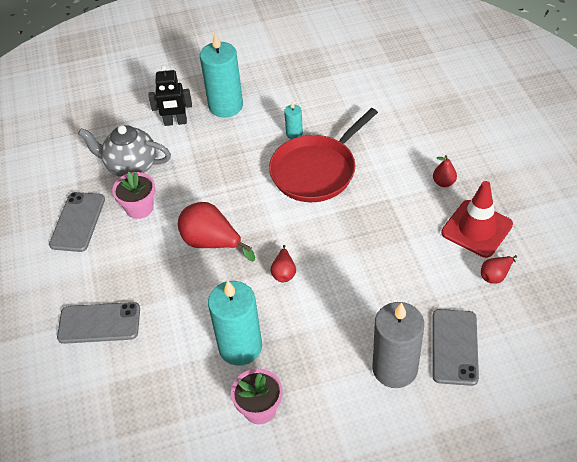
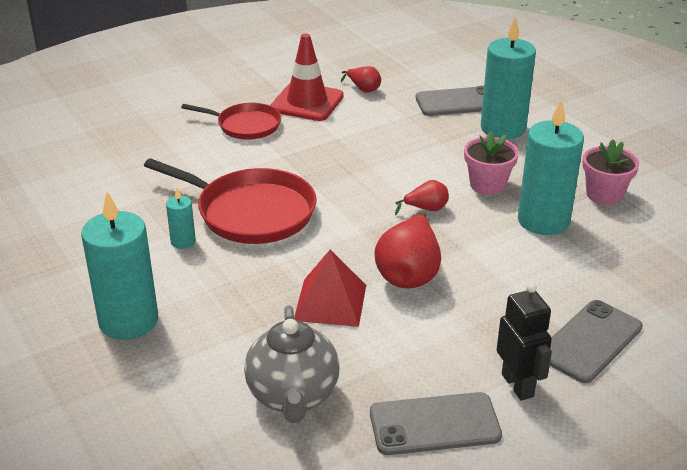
camera: 110 degrees left, 15 degrees down
(99, 323) = (590, 341): grey phone -> grey phone turned 60 degrees clockwise
(139, 208) = (377, 360): pink flower pot -> pink flower pot (487, 185)
(175, 122) = (176, 370): black robot -> black robot (518, 385)
(201, 196) = (330, 302): none -> red pyramid
(395, 368) = (503, 128): grey candle -> turquoise candle
(443, 182) = (245, 125): red pear -> red pan

